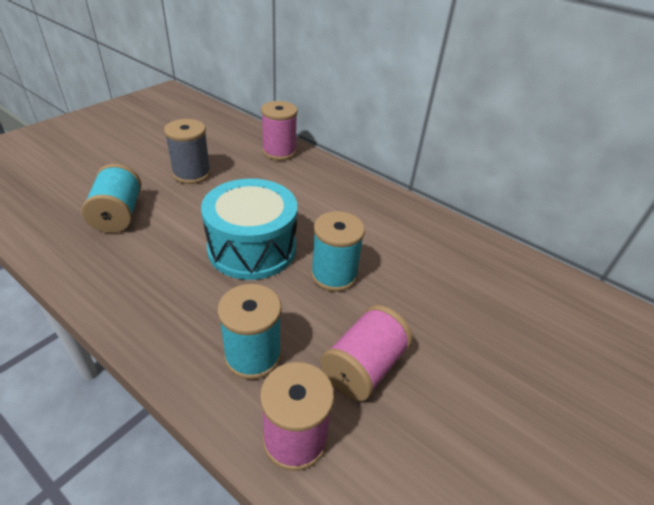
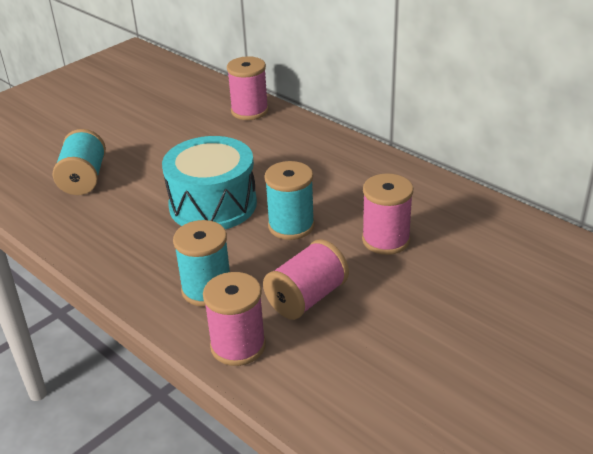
camera: 10 degrees right, 5 degrees down
(192, 174) = (155, 138): grey spool -> none
(430, 294) = (386, 240): none -> pink spool

